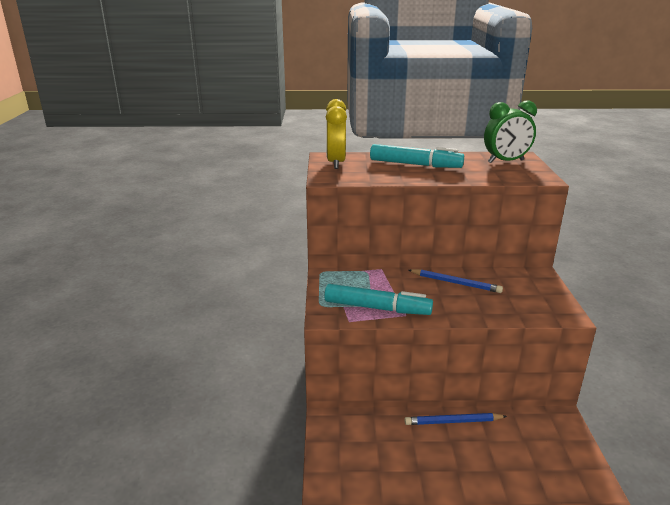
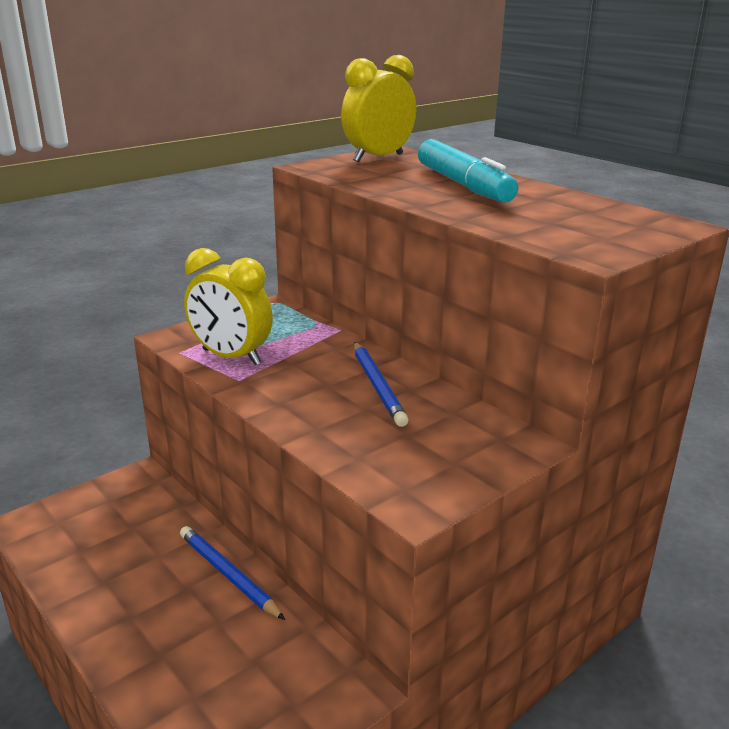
camera: 50 degrees right, 0 degrees up
(377, 308) = (231, 357): turquoise marker -> yellow clock
(506, 161) = (615, 221): green clock -> none

